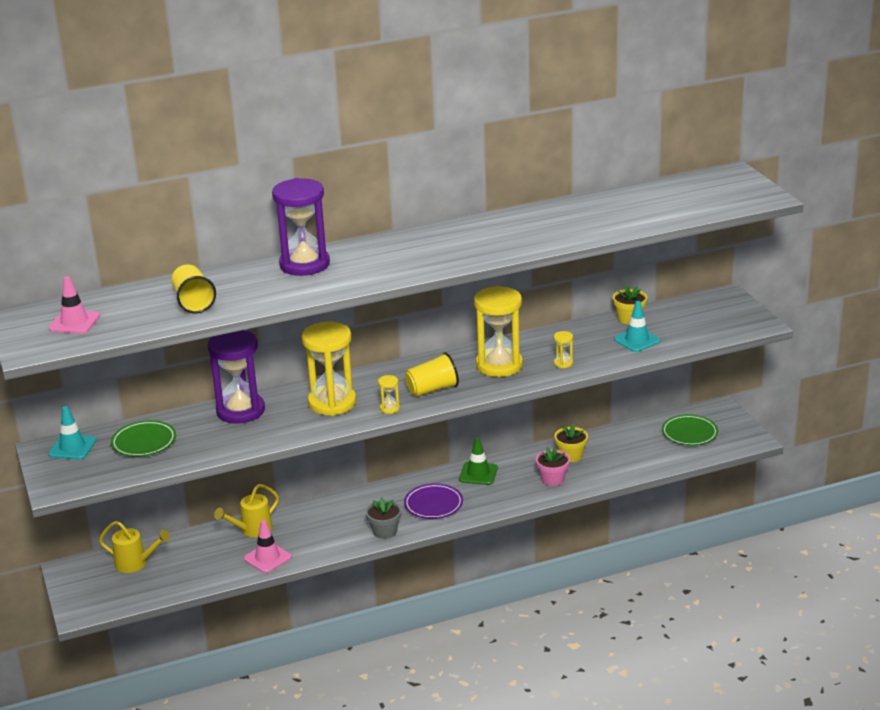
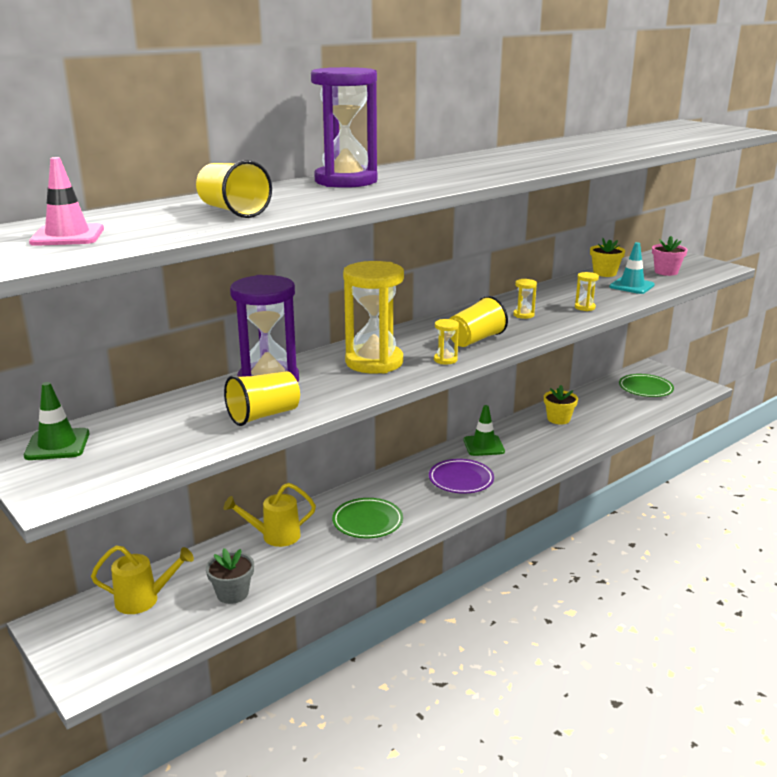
camera: 20 degrees left, 5 degrees down
(72, 447) = (57, 445): turquoise traffic cone -> green traffic cone
(144, 442) = (160, 426): green plate -> green plate (367, 522)
(218, 443) = (264, 415): none -> yellow cup
(252, 530) = (275, 536): yellow watering can -> yellow watering can turned 45 degrees clockwise
(267, 558) = (311, 564): pink traffic cone -> none
(385, 531) = (429, 513): grey flower pot -> grey flower pot (232, 593)
(499, 365) = (523, 315): yellow hourglass -> yellow hourglass, size x0.41
(552, 479) = (559, 440): pink flower pot -> pink flower pot (666, 272)

